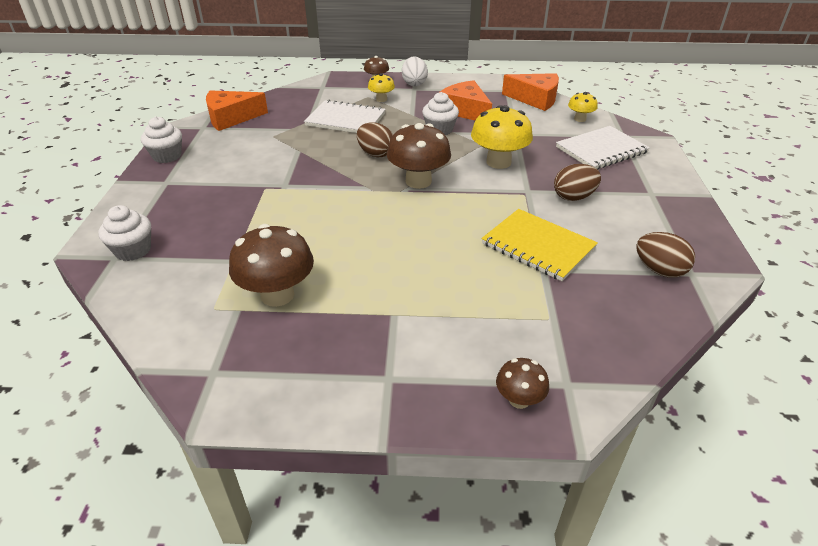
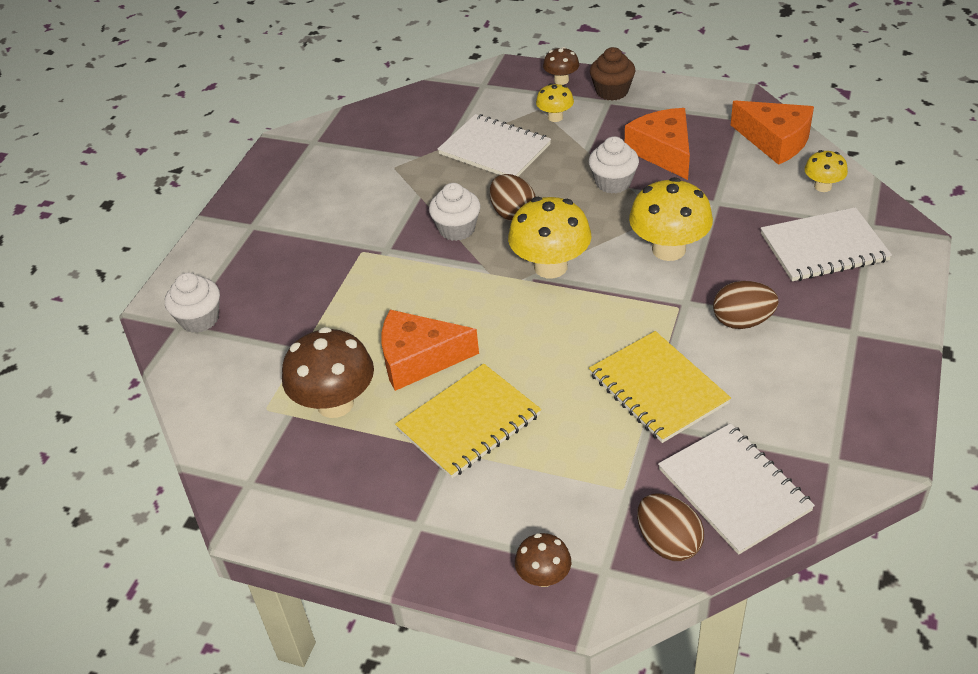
camera: 20 degrees right, 5 degrees up
(167, 156) = (261, 185): white cupcake -> white cupcake (457, 229)
(231, 118) = (351, 129): orange cheese -> orange cheese (419, 359)
(400, 291) = (469, 422): none -> yellow notebook
(414, 84) = (612, 91): white egg -> brown cupcake
(418, 181) = (550, 267): brown mushroom -> yellow mushroom
(633, 305) = (733, 490): none -> white notebook
(659, 270) = (794, 449): brown egg -> brown egg (668, 543)

